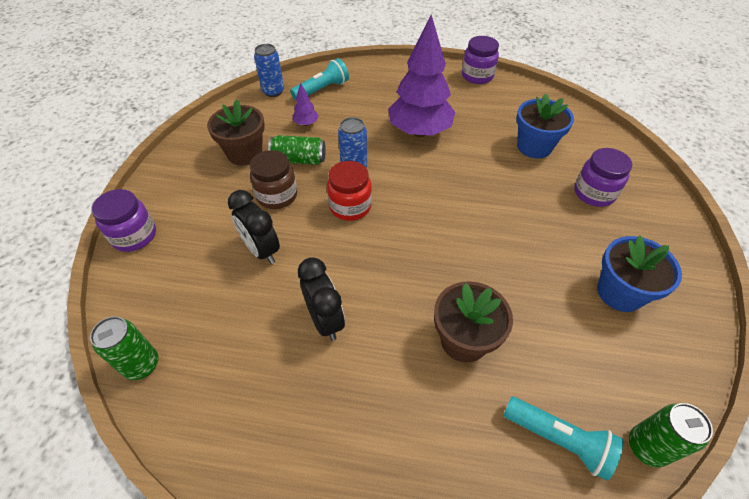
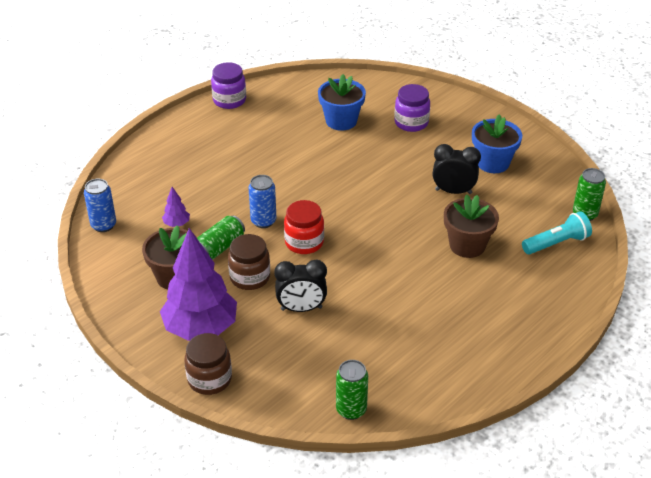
camera: 55 degrees left, 10 degrees down
(134, 236) = (209, 379): purple jar -> brown jar
(322, 90) = (139, 194): turquoise flashlight -> none
(325, 320) = (396, 301): black clock -> black clock (453, 191)
(419, 132) = (261, 166): purple tree -> purple tree (201, 328)

